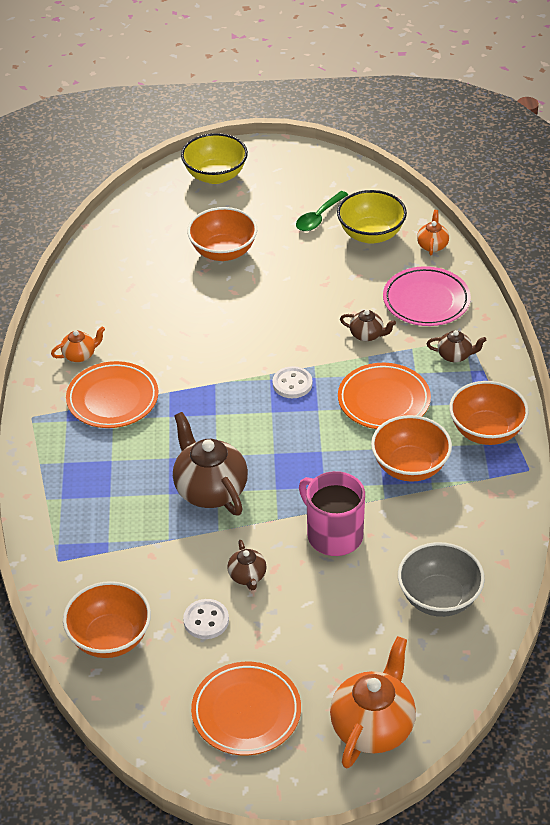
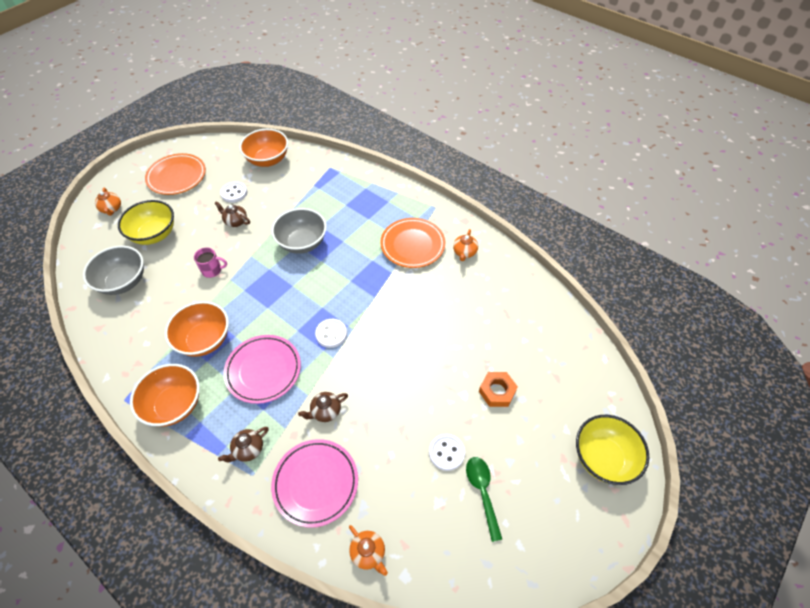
camera: 130 degrees right, 10 degrees up
(210, 489) = (302, 243): brown teapot -> grey bowl
(223, 252) = (497, 391): orange bowl -> orange nut
(312, 250) = (446, 452): none -> white button
(333, 534) = (212, 270): pink mug -> pink mug, size x0.54
(371, 234) = (426, 514): yellow bowl -> yellow bowl (154, 234)
(373, 726) = (112, 209): orange teapot -> orange teapot, size x0.50
(384, 400) = (263, 370): orange plate -> pink plate

